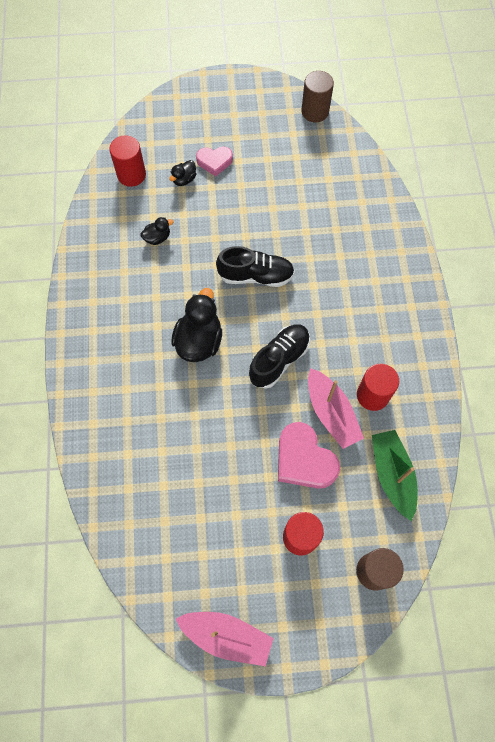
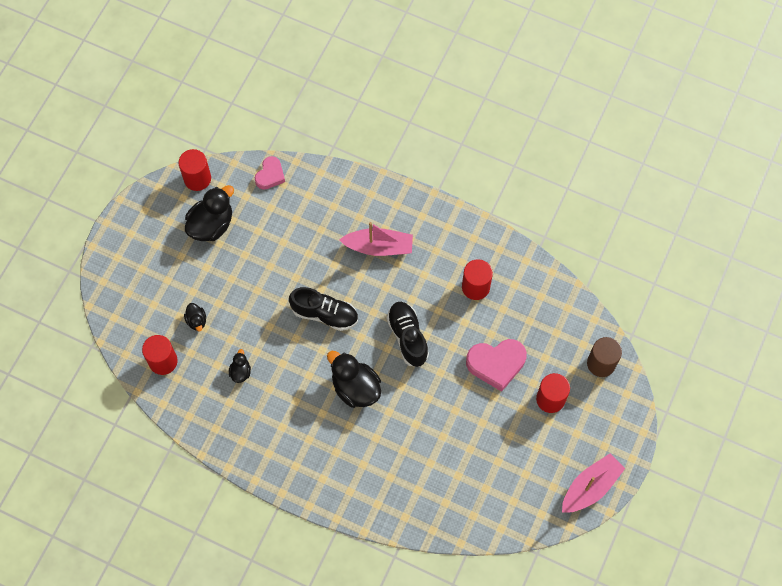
camera: 60 degrees left, 0 degrees up
(214, 162) = (195, 287): pink heart -> pink heart (270, 175)
(256, 276) = (324, 314): black shoe -> black shoe turned 75 degrees clockwise
(280, 144) = (211, 225): none -> black duck
(315, 111) = (197, 178): brown cylinder -> red cylinder
(331, 413) = (472, 324): pink boat -> pink boat (379, 247)
(392, 475) = (542, 310): green boat -> none

